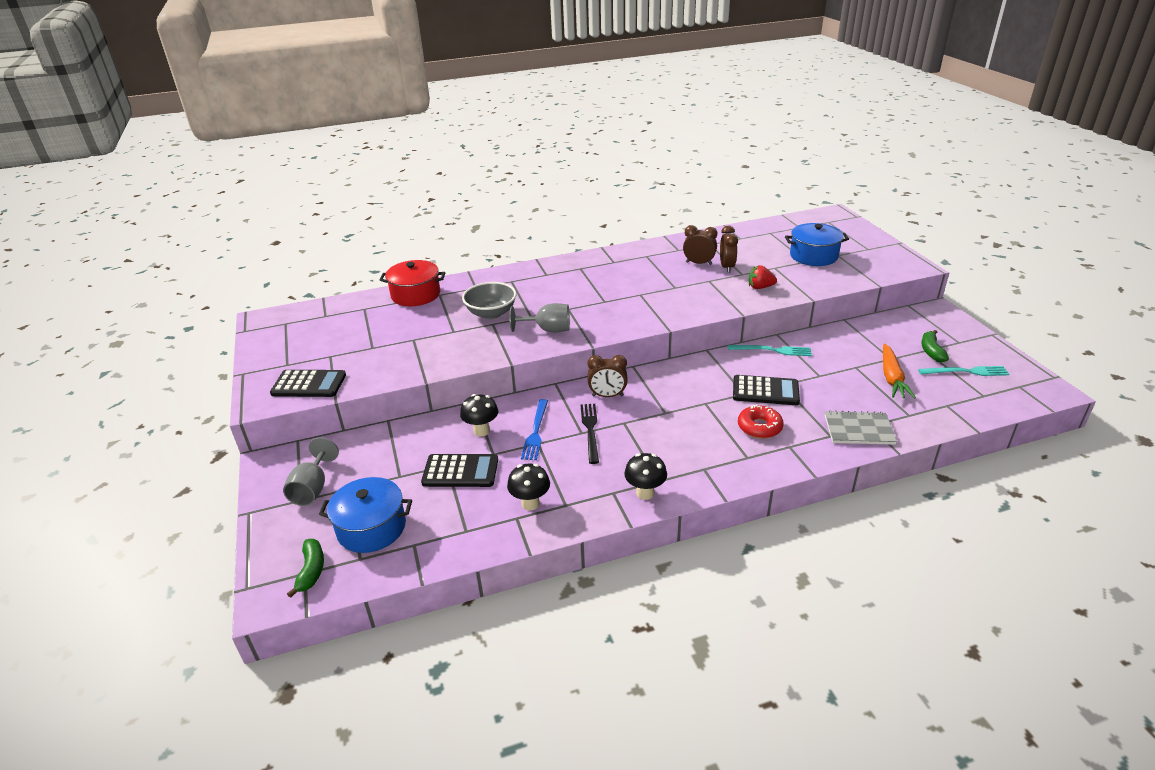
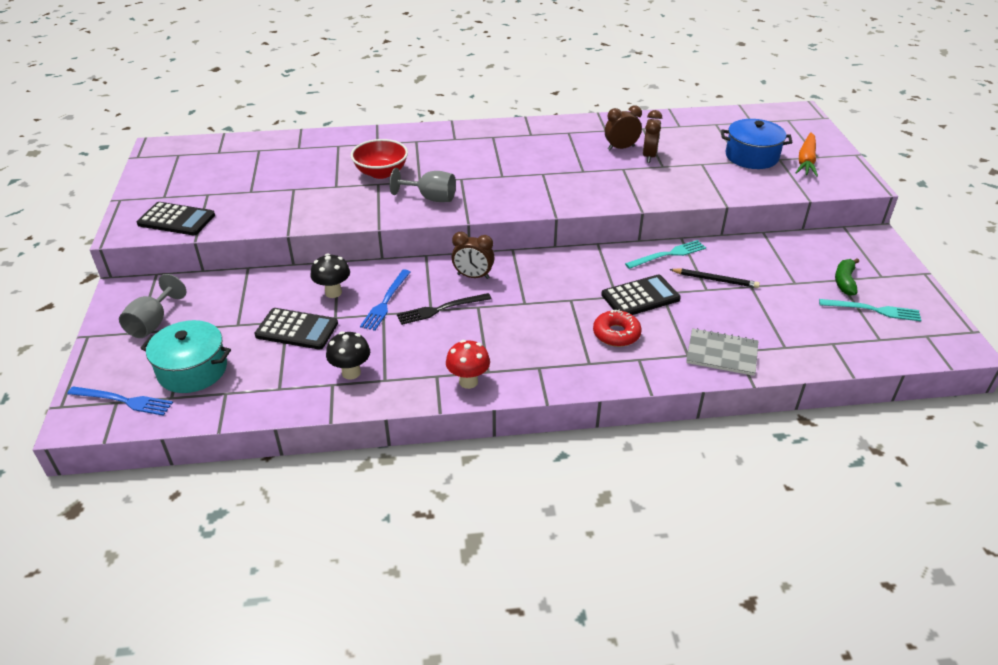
camera: 10 degrees right, 5 degrees up
(311, 571) = (123, 401): green banana -> blue fork
(371, 528) = (192, 370): blue pot -> turquoise pot
(416, 294) = (314, 142): red pot -> none
(491, 313) = (381, 172): grey bowl -> red bowl
(590, 430) = (441, 309): black fork -> black fork turned 120 degrees counterclockwise
(645, 493) = (468, 381): black mushroom -> red mushroom
(698, 263) = (621, 148): brown clock -> brown clock turned 45 degrees counterclockwise
(760, 287) = (675, 183): red strawberry -> none
(765, 391) = (640, 297): black calculator -> black calculator turned 45 degrees counterclockwise
(772, 350) = (668, 255): turquoise fork -> turquoise fork turned 45 degrees counterclockwise
(823, 366) = (715, 280): none -> black pencil
(892, 378) = (785, 304): orange carrot -> orange carrot (806, 161)

